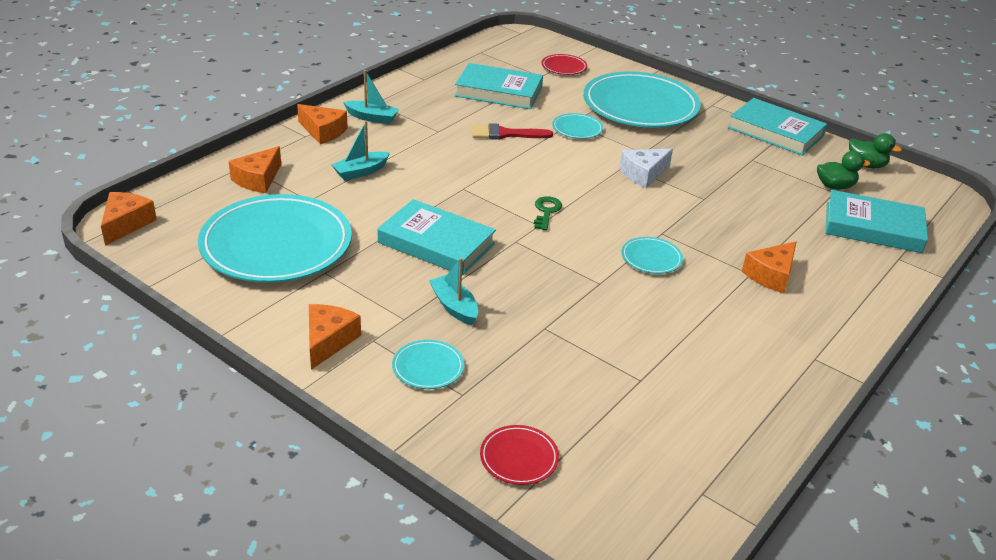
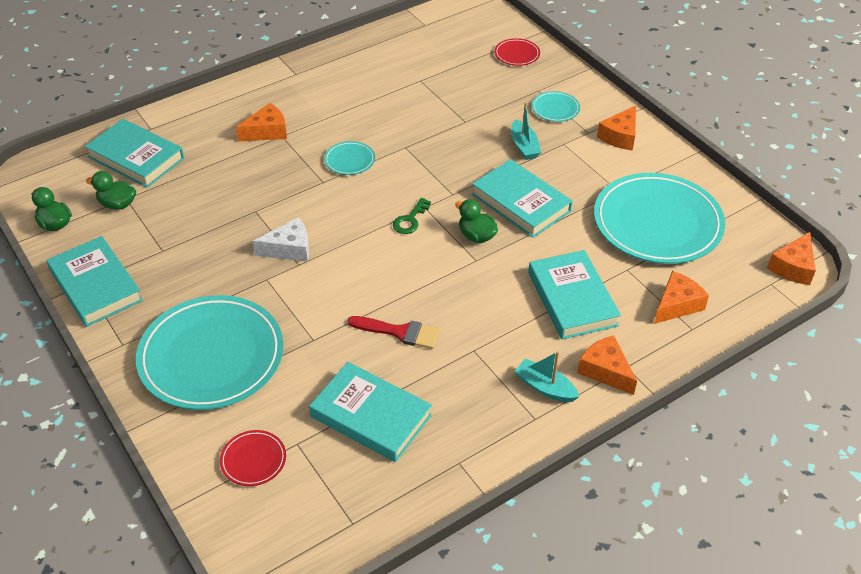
camera: 160 degrees left, 10 degrees up
(361, 172) = (572, 299): turquoise boat -> turquoise book
(471, 207) = (476, 236): none -> green duck
(577, 129) = (314, 327): turquoise plate -> none

